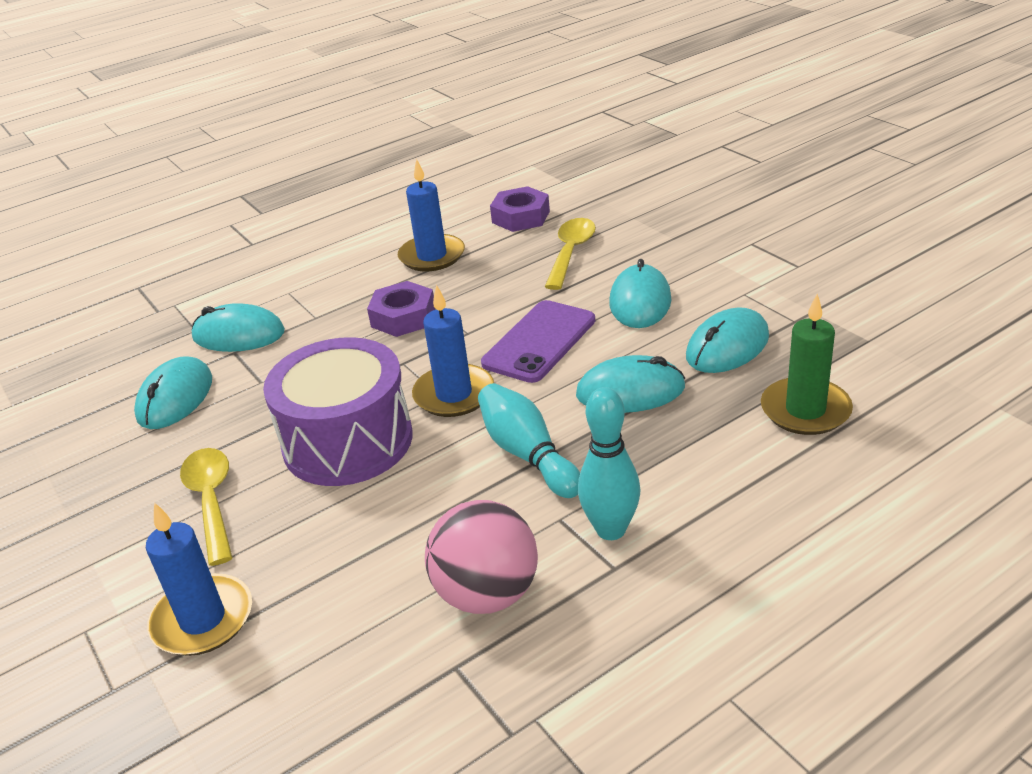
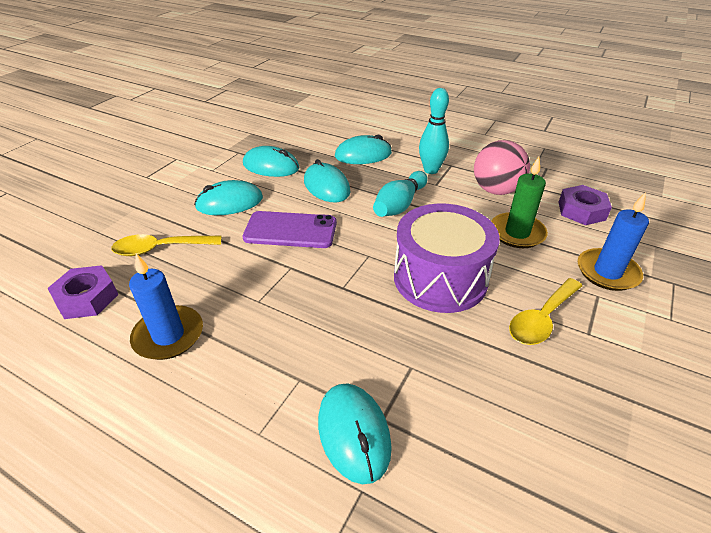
camera: 120 degrees left, 5 degrees up
(175, 398) = (471, 424): turquoise mouse -> turquoise mouse (363, 155)
(403, 317) = (281, 312): purple nut -> purple nut (581, 211)
(454, 394) = (365, 248): blue candle -> none
(805, 410) = (316, 140): green candle -> green candle (517, 233)

